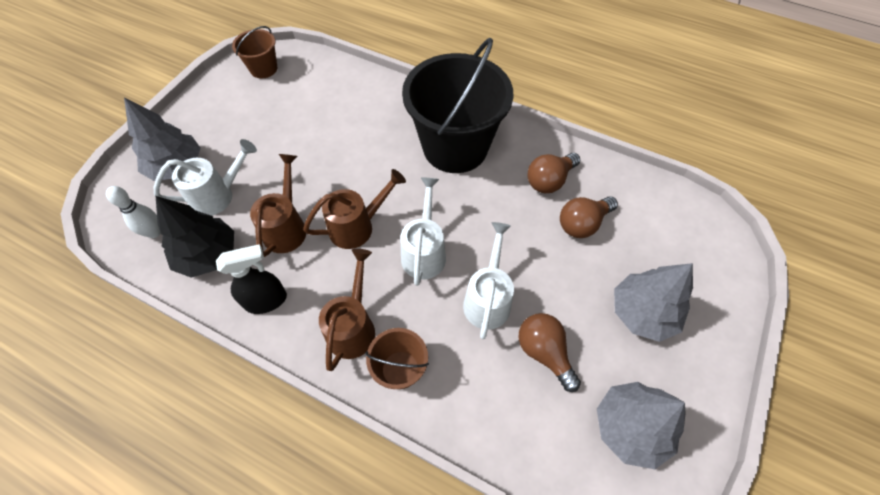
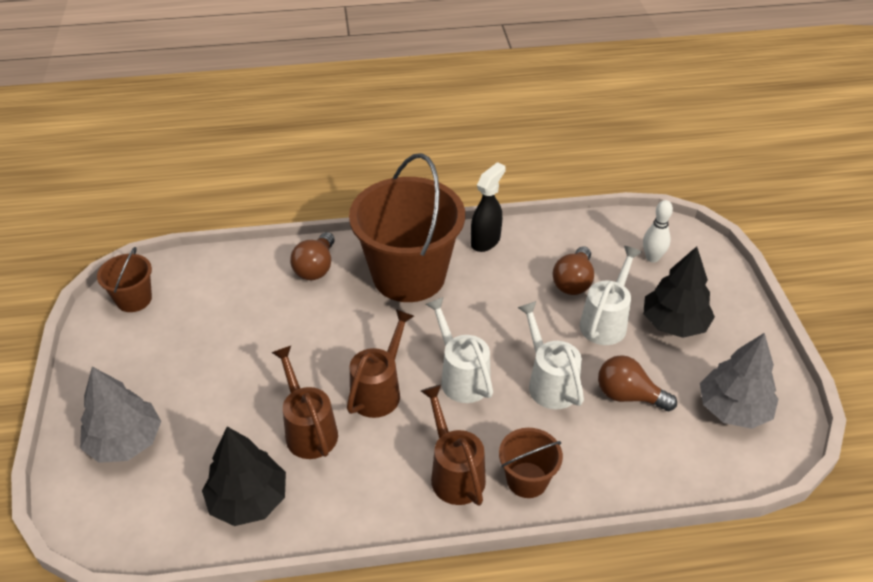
camera: 35 degrees left, 15 degrees down
(154, 232) = (164, 515): white bowling pin -> white bowling pin (652, 258)
(218, 195) = (204, 442): white watering can -> white watering can (606, 321)
(266, 300) = (351, 502): black spray bottle -> black spray bottle (486, 241)
(455, 147) = (409, 276): black bucket -> brown bucket
(549, 180) = (517, 262): brown light bulb -> brown light bulb (316, 267)
(642, 312) = (674, 323): grey tree -> black tree

